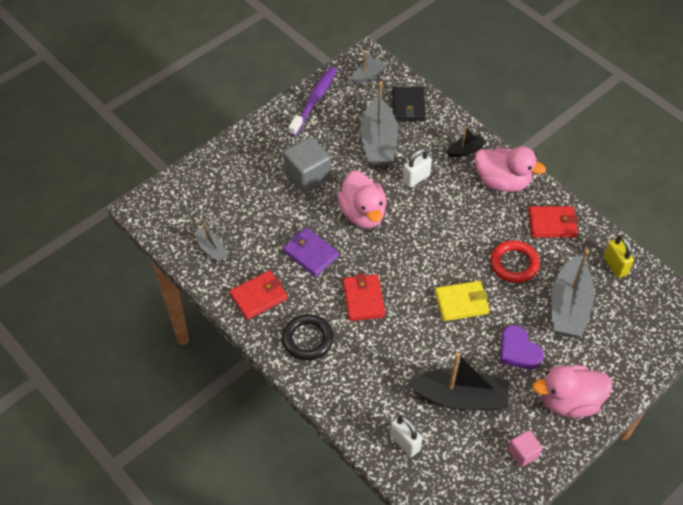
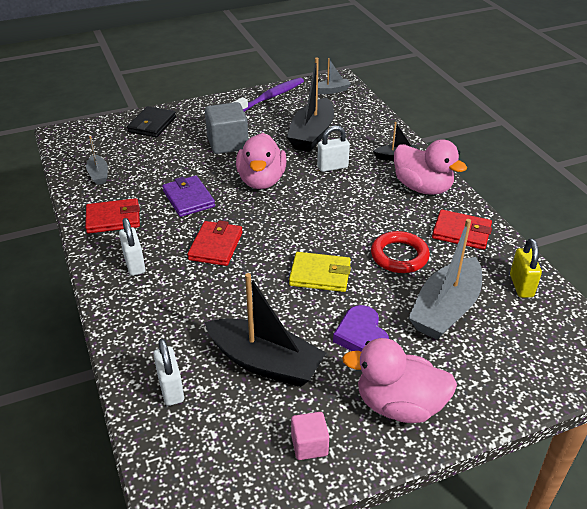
camera: 20 degrees right, 15 degrees down
(307, 339) = (134, 264): black ring -> white padlock
(378, 142) = (312, 134): grey boat -> black boat
(408, 106) = (357, 116): black wallet -> black wallet (152, 124)

